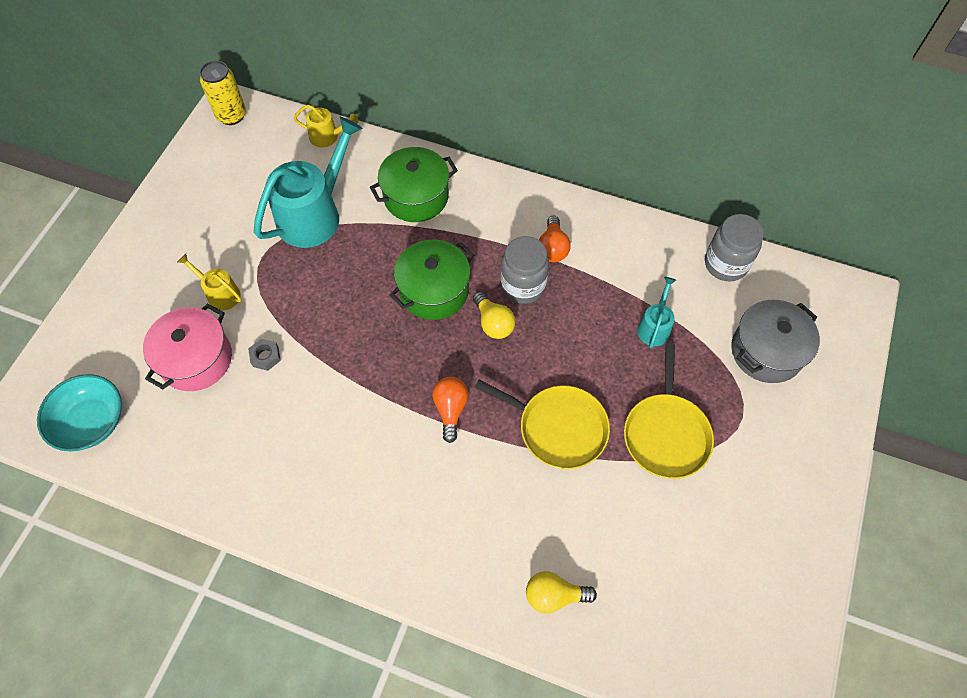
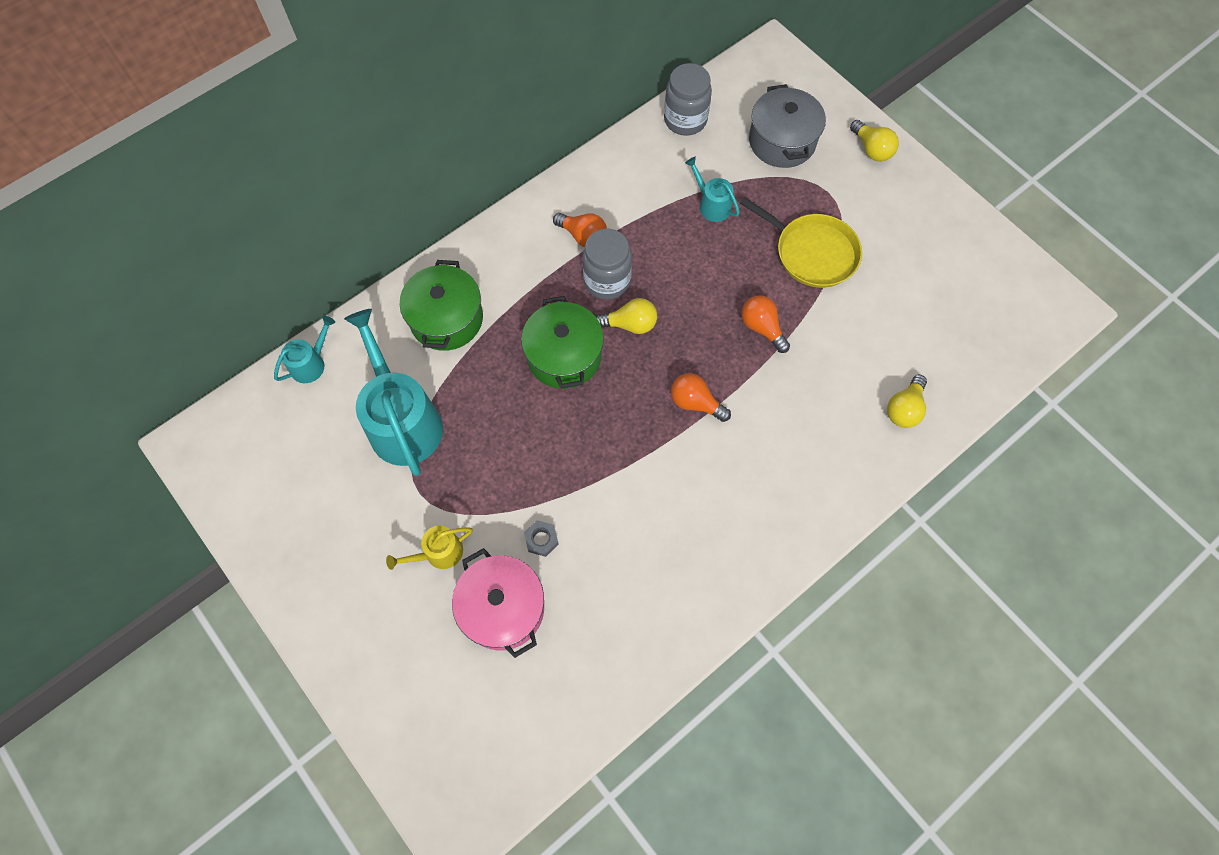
camera: 60 degrees left, 5 degrees up
(91, 421) = (512, 744): turquoise bowl -> none
(231, 115) = (208, 445): yellow can -> none
(327, 136) = (311, 363): yellow watering can -> turquoise watering can
(558, 428) = (762, 328): yellow pan -> orange light bulb
(821, 434) = (871, 149): none -> yellow light bulb

